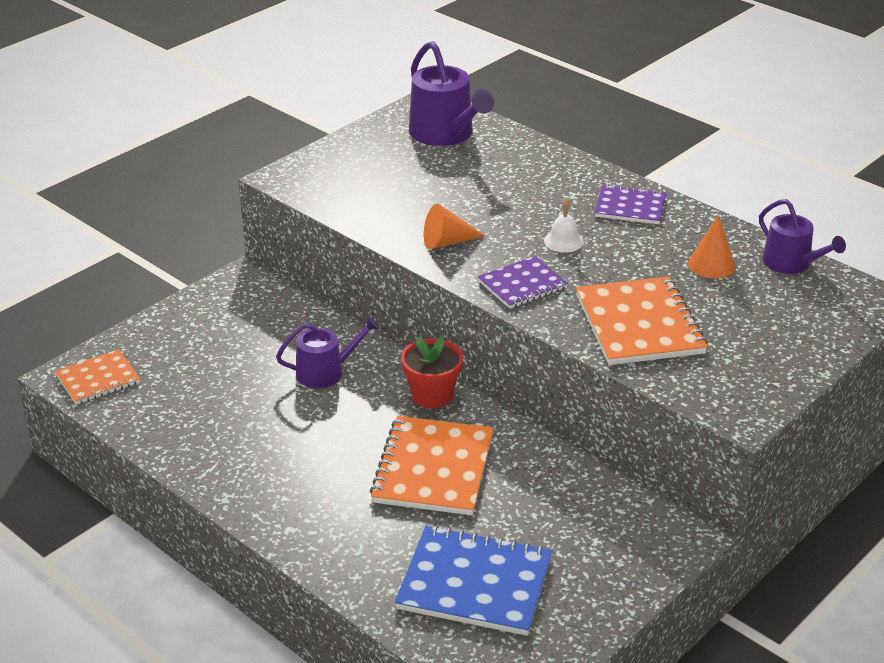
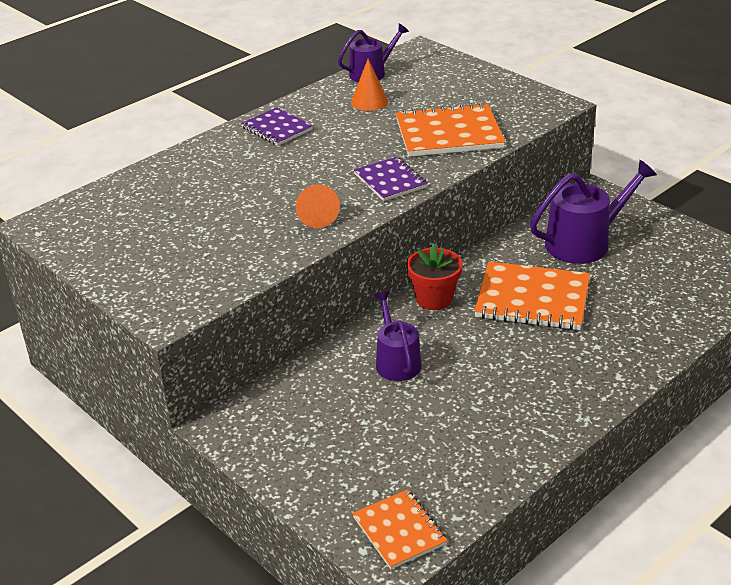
camera: 85 degrees left, 0 degrees up
(445, 134) = (111, 215): purple watering can -> purple watering can (584, 242)
(475, 583) = (662, 281): blue notebook -> none
(563, 241) = (325, 160): white bell -> none
(630, 207) = (277, 129): purple notebook -> purple notebook turned 60 degrees counterclockwise

